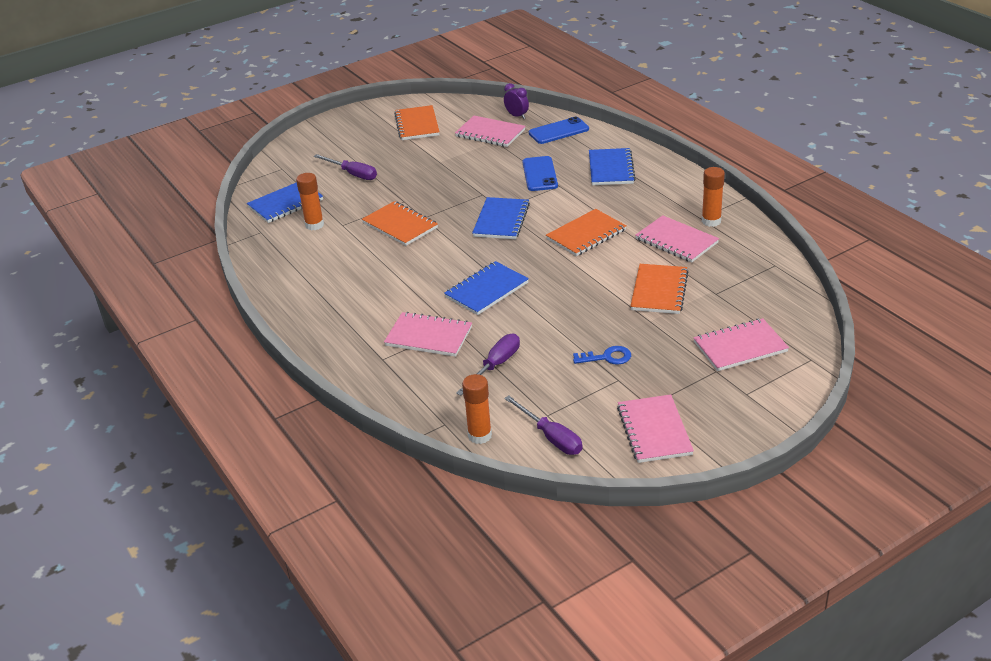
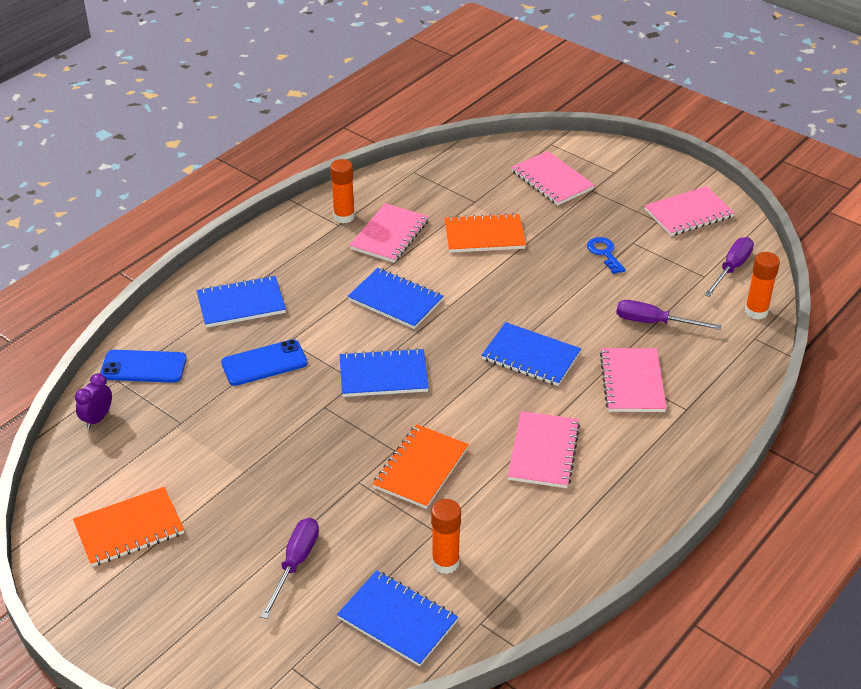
camera: 110 degrees left, 5 degrees up
(490, 133) = (153, 436): pink notebook -> pink notebook (543, 452)
(558, 131) = (143, 367): blue phone -> blue phone turned 45 degrees counterclockwise
(586, 234) = (395, 300): orange notebook -> blue notebook

